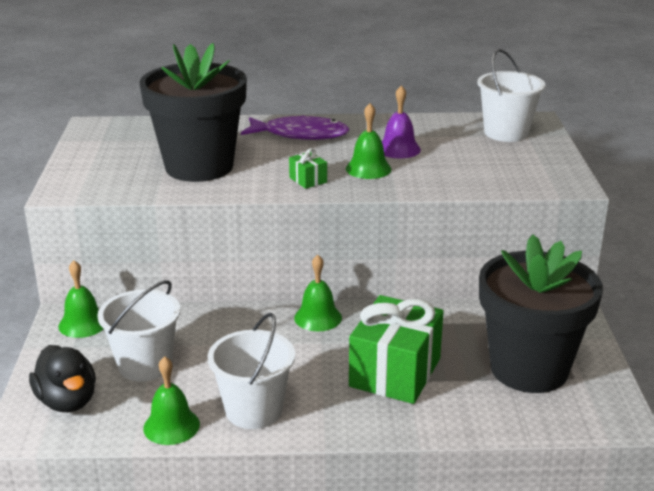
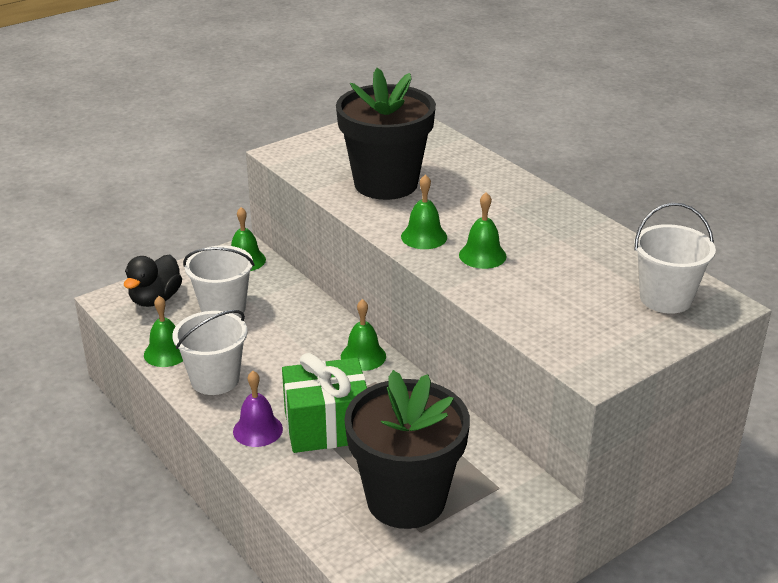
camera: 55 degrees right, 5 degrees up
(300, 135) = (505, 200): purple fish -> none
(308, 180) = (424, 236): green gift -> green bell
(398, 149) = (543, 255): purple bell -> purple bell (257, 430)

